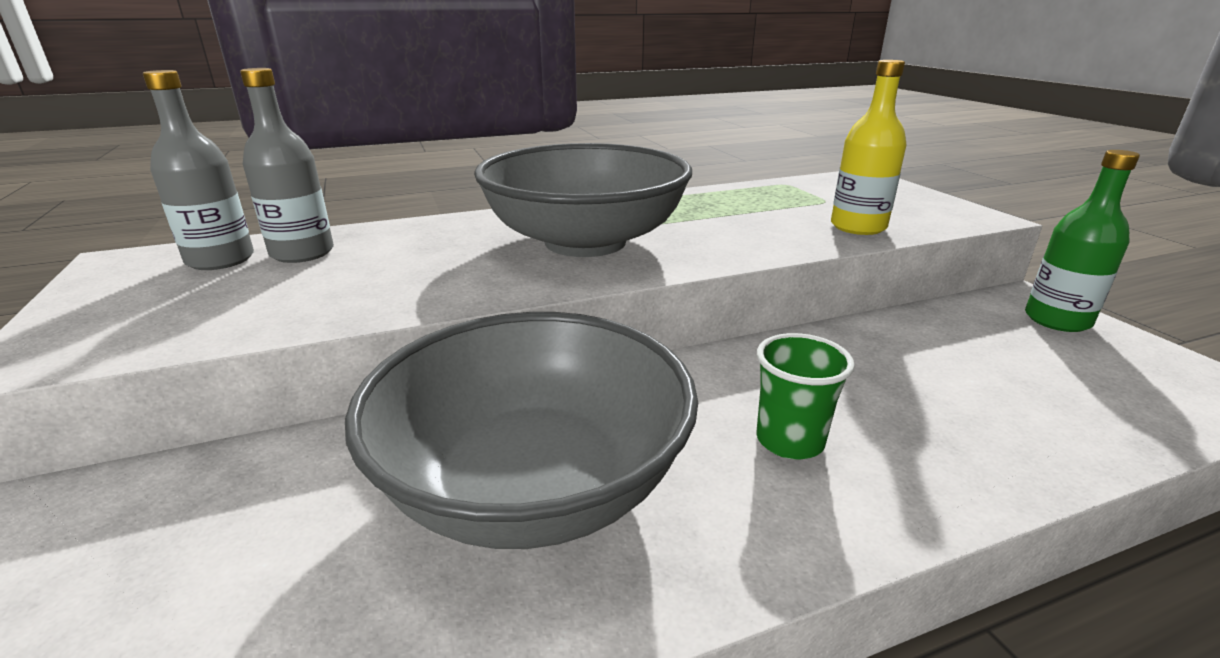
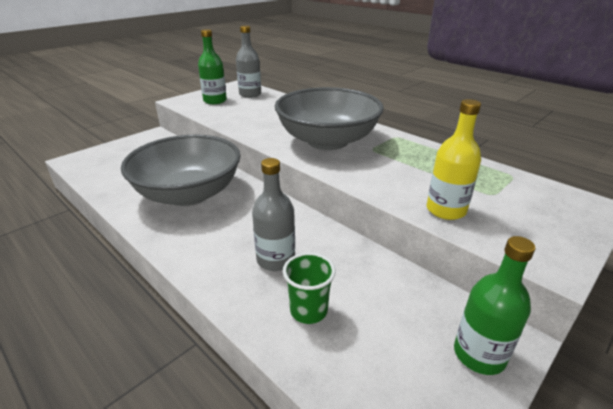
camera: 65 degrees right, 5 degrees up
(167, 305) = (215, 101): none -> green bottle
(302, 253) = (266, 101): grey bottle -> grey bottle (275, 260)
(789, 441) = (240, 242): green cup -> green cup (308, 310)

